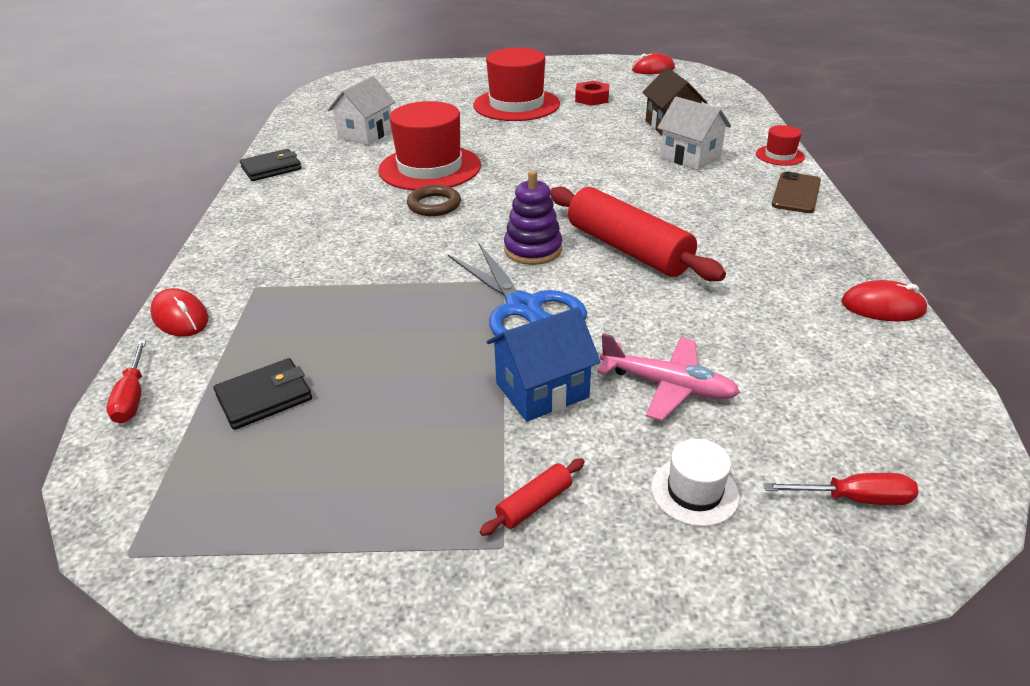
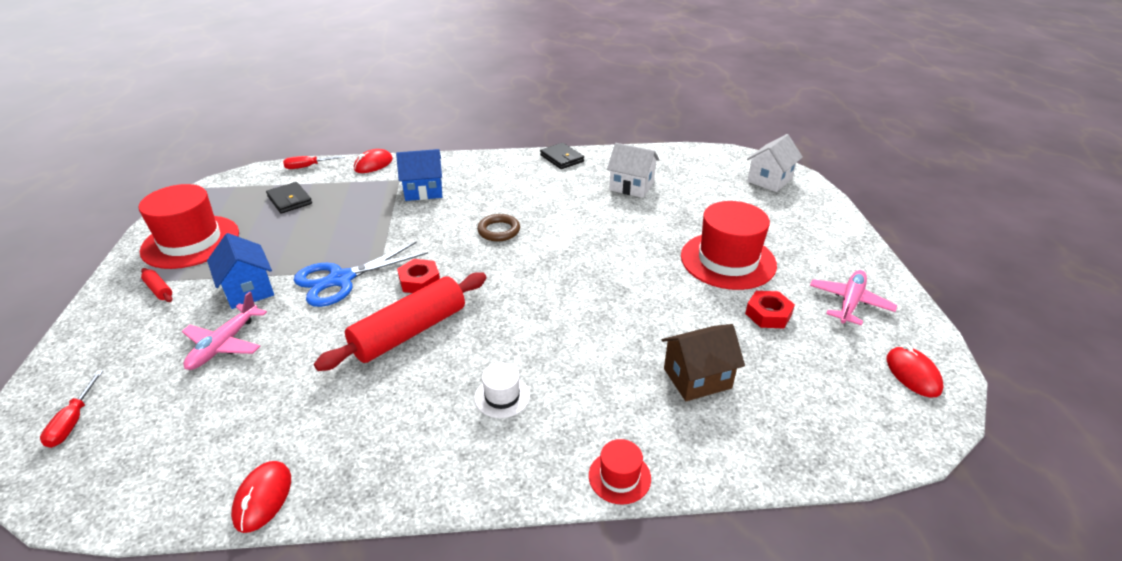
camera: 85 degrees right, 0 degrees up
(305, 262) = (423, 191): none -> blue house
(430, 168) = (566, 223): red hat -> red hat (191, 242)
(533, 250) = (419, 281): purple stacking toy -> red nut
(577, 75) = (849, 303): none -> pink plane
(690, 157) = (605, 388): white house -> white house (769, 180)
(694, 491) = (127, 349): white hat -> white hat (502, 396)
(796, 193) = (509, 474): brown phone -> none

